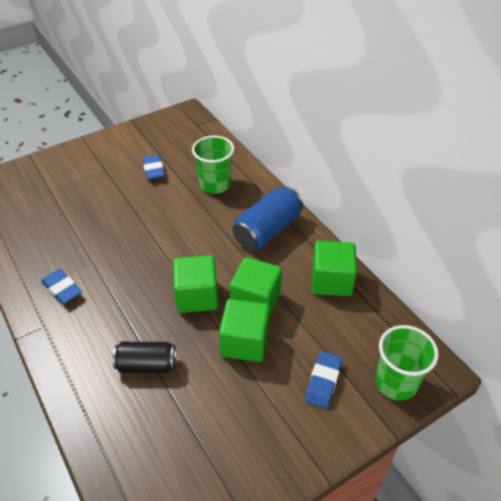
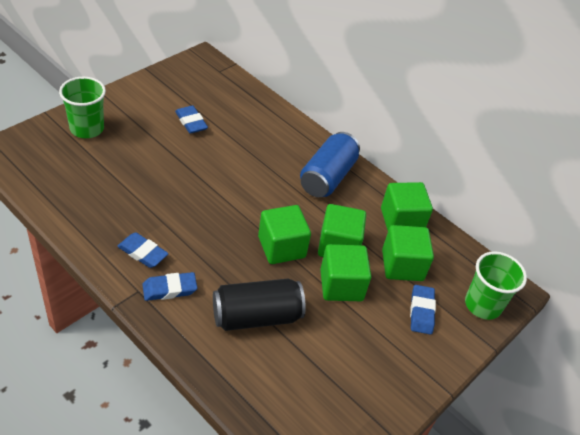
camera: 20 degrees left, 0 degrees up
(73, 327) = (169, 289): none -> blue eraser
(146, 365) = (256, 316): black can -> black can, size x1.50
(215, 184) = (260, 134): green cup -> green cup (87, 128)
(317, 328) = (402, 265): none -> green cube

